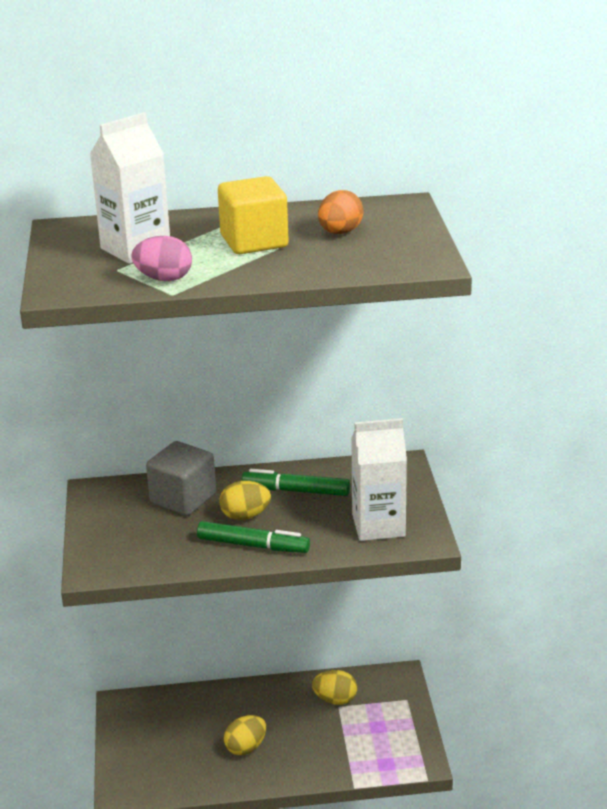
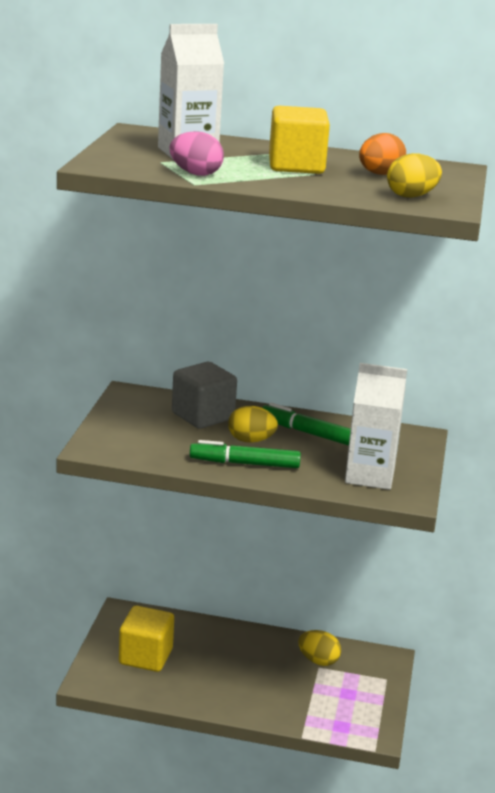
camera: 15 degrees right, 5 degrees down
(166, 747) = (145, 656): none -> yellow cube
(246, 747) = (217, 677): yellow egg -> yellow egg (411, 196)
(253, 545) = (244, 463): green marker -> green marker turned 150 degrees clockwise

